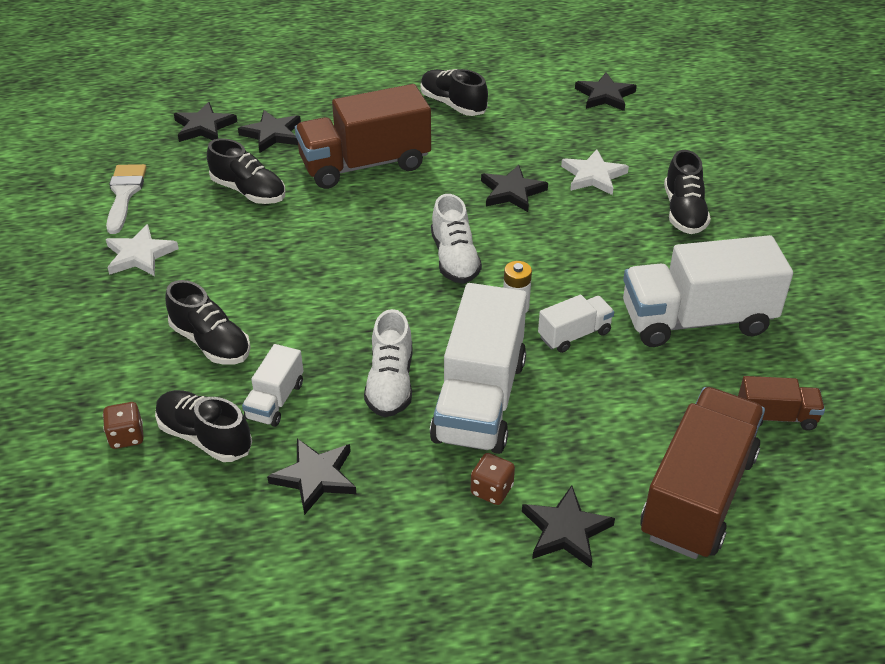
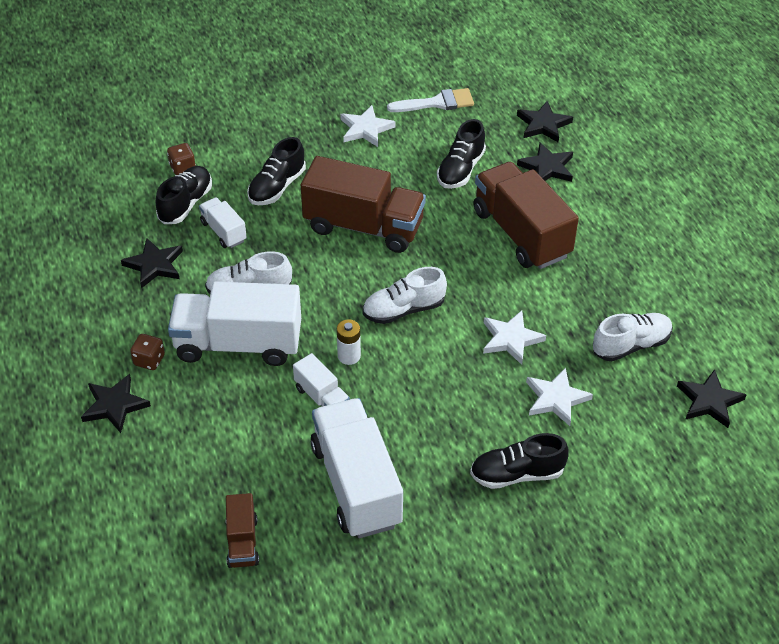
camera: 80 degrees right, 5 degrees up
(275, 400) = (223, 231): white truck -> white truck turned 45 degrees clockwise
(453, 104) = (642, 281): black shoe -> none
(512, 192) = (511, 339): black star -> white star
(533, 124) = (631, 345): none -> white shoe
(697, 495) = (152, 485): brown truck -> brown truck (363, 226)

